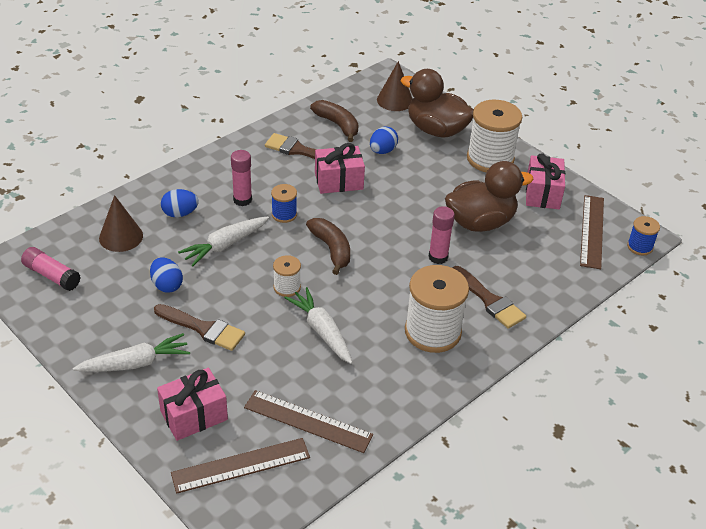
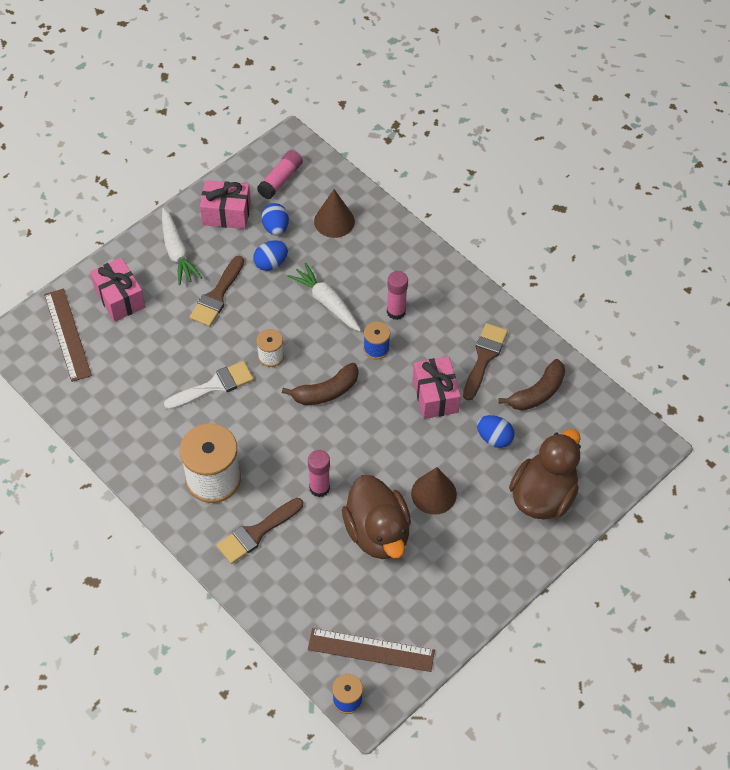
camera: 90 degrees right, 15 degrees up
(180, 213) = (370, 262): blue egg -> blue egg (275, 228)
(308, 421) = (110, 379): brown ruler -> none
(321, 331) = (214, 386): white carrot -> white brush
(395, 100) = (597, 452): brown cone -> brown cone (433, 494)
(490, 159) = (494, 551): white spool -> none
(542, 193) = (434, 603): pink gift -> pink gift (226, 214)

